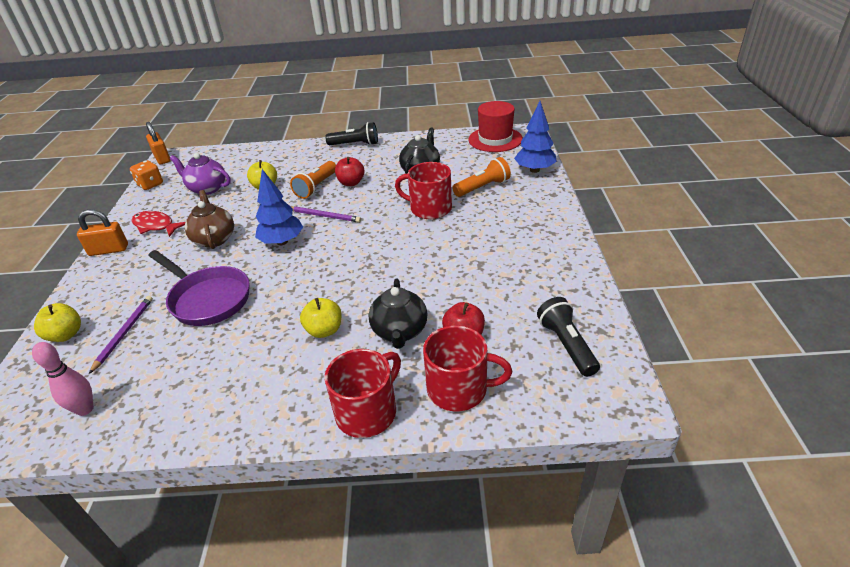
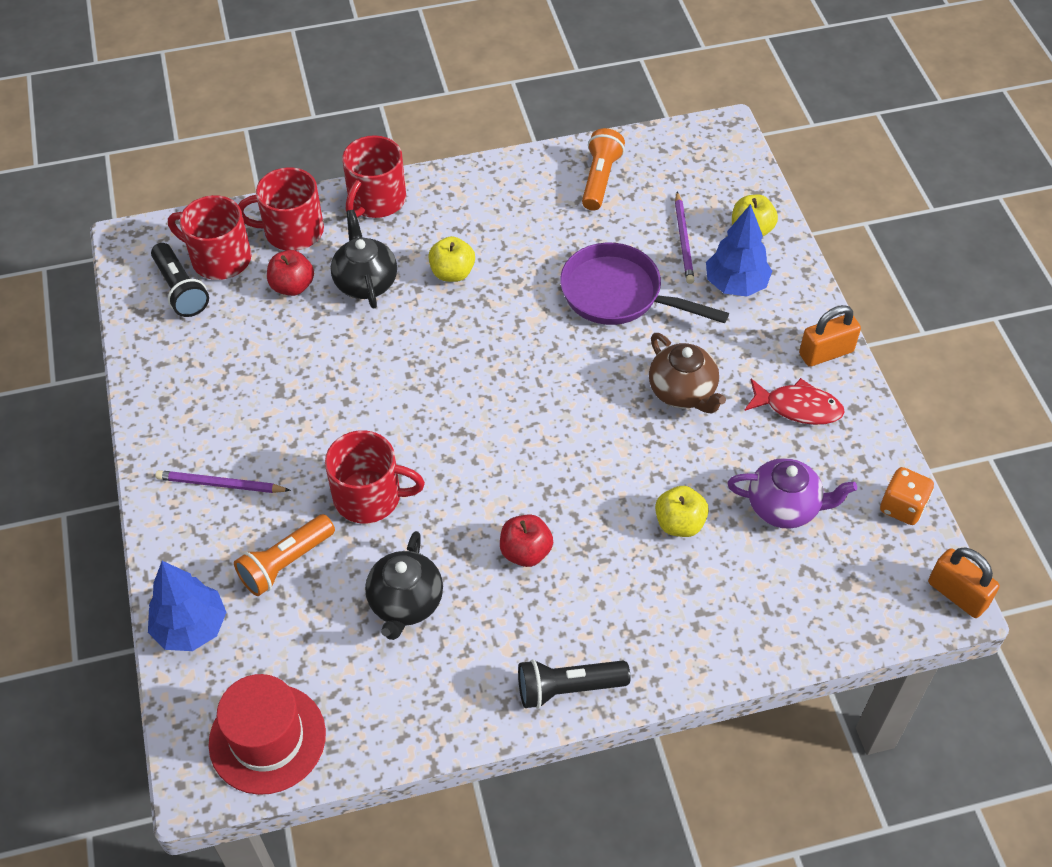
camera: 165 degrees right, 15 degrees up
(85, 409) = (651, 166): pink bowling pin -> none
(282, 242) = (575, 398): blue tree -> blue tree (735, 284)
(316, 187) = (584, 533): orange flashlight -> orange flashlight (600, 179)
(324, 216) = (536, 460): purple pencil -> purple pencil (220, 484)
(532, 370) = (219, 258): none -> red mug

